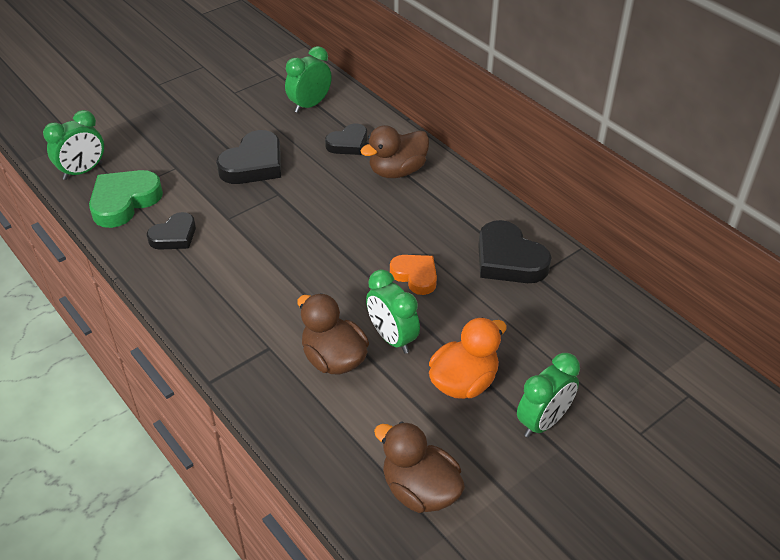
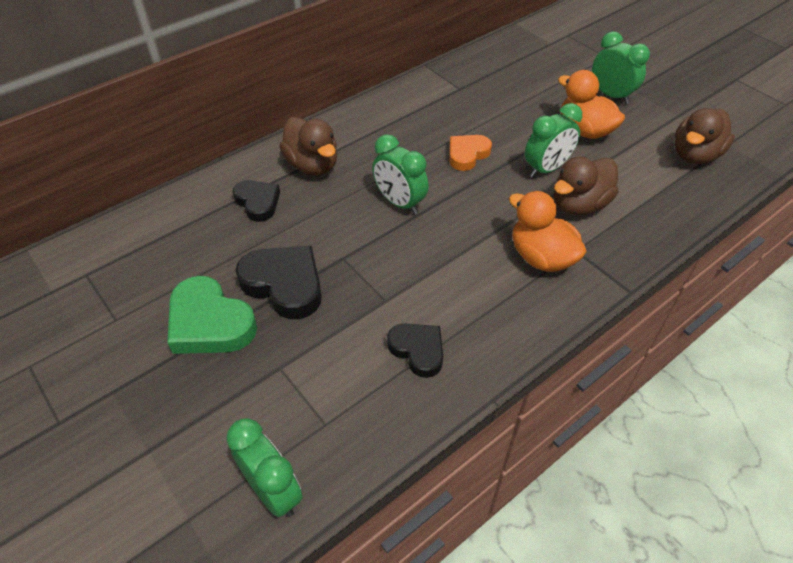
camera: 90 degrees left, 5 degrees up
(124, 201) = (349, 419): green heart -> green heart (210, 323)
(262, 320) = (541, 257): none -> orange duck
(310, 105) = (171, 238): green clock -> green clock (399, 203)
(509, 259) = (441, 101): black heart -> none

